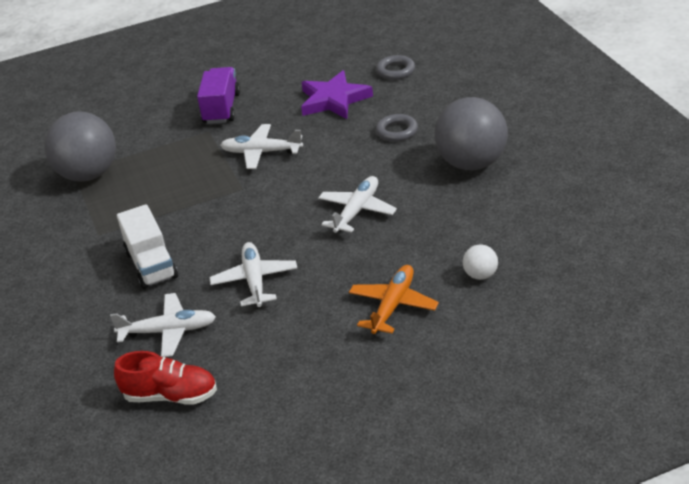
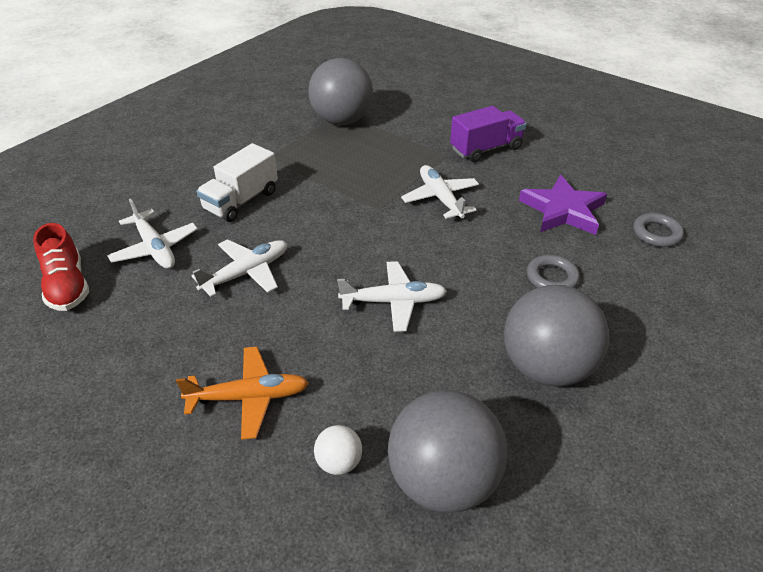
camera: 55 degrees right, 5 degrees up
(524, 234) = (443, 480): none -> grey ball

